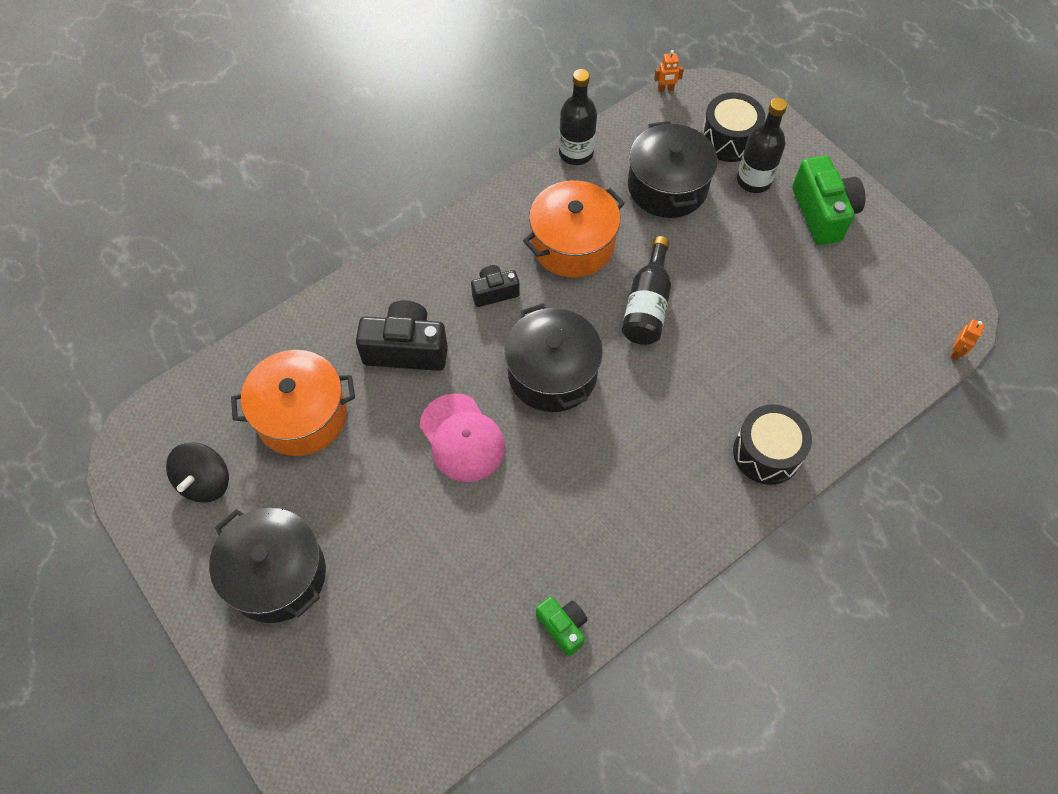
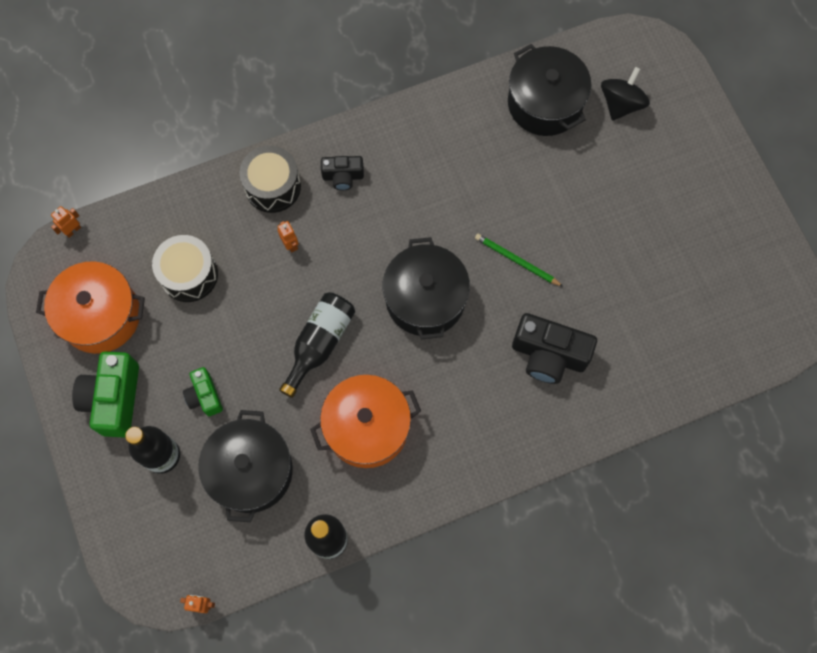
camera: 165 degrees left, 10 degrees up
(205, 482) = (734, 276): black spinning top -> black spinning top (621, 104)
(277, 575) = (681, 188): black pot -> black pot (544, 103)
(302, 415) = (649, 314): orange pot -> orange pot (101, 316)
(462, 438) = (516, 261): pink cap -> green pencil
(494, 292) = (455, 393): black camera -> black camera (343, 177)
(563, 626) = (474, 101): green camera -> green camera (204, 396)
(718, 394) = (290, 244): none -> orange robot
(729, 139) = (164, 515): black drum -> black drum (189, 274)

